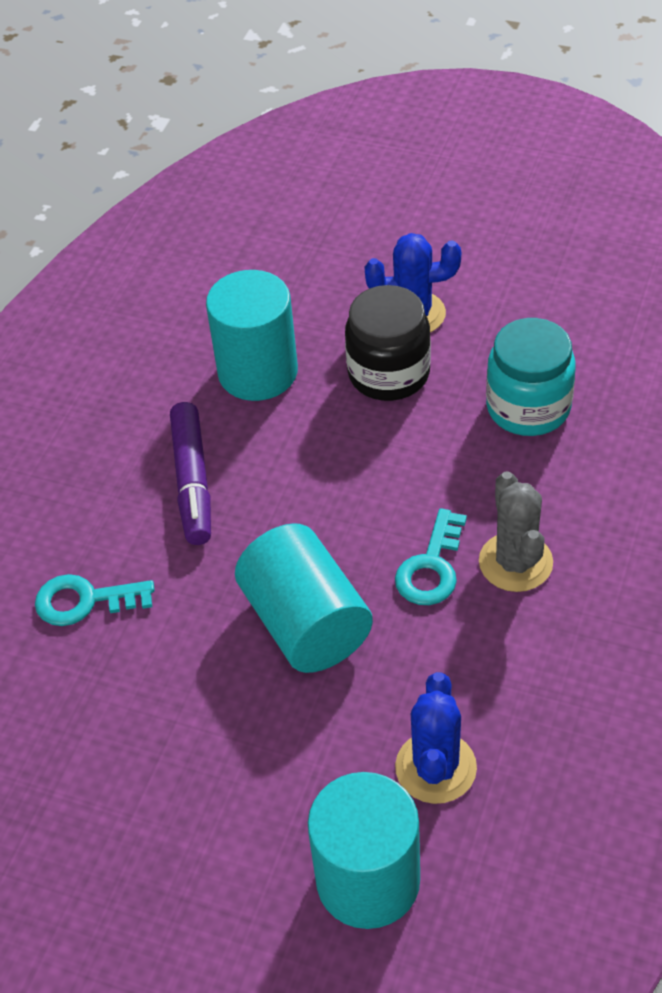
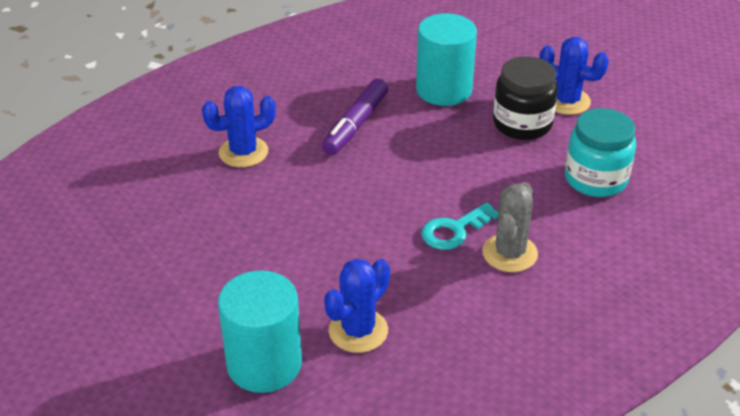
camera: 30 degrees right, 10 degrees down
(85, 601) = (243, 152): turquoise key -> blue cactus
(306, 623) = (353, 221): turquoise cylinder -> none

